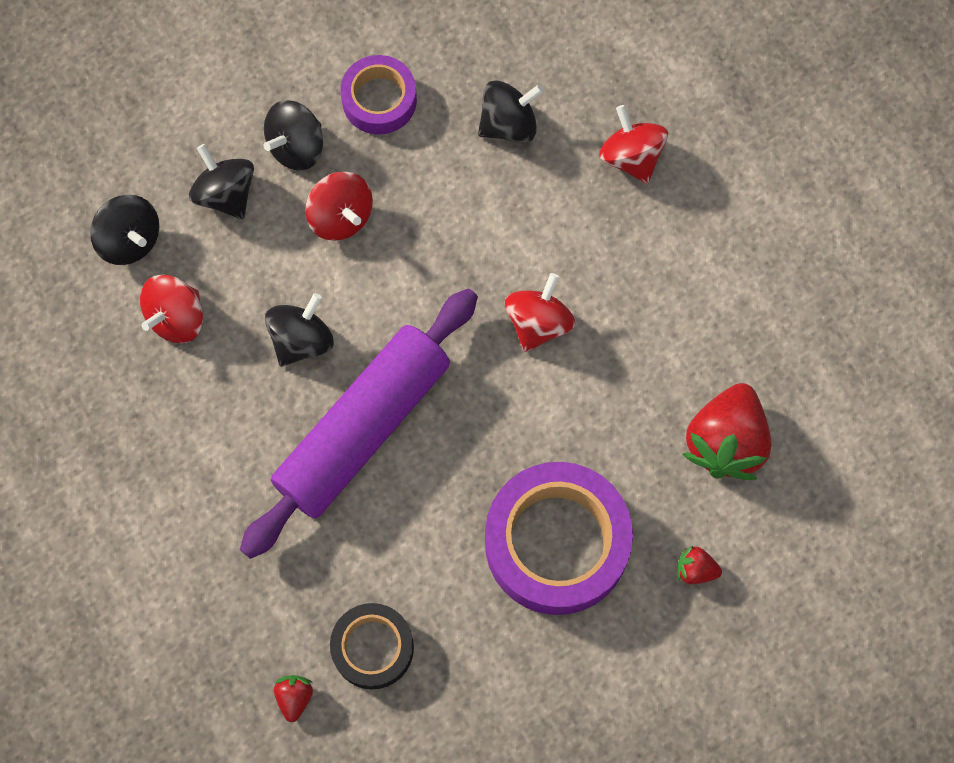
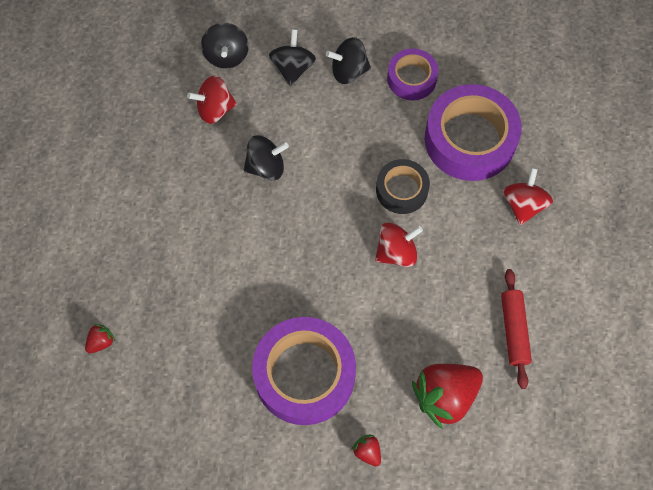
camera: 40 degrees right, 5 degrees down
(341, 216) = (340, 121): red spinning top -> none
(363, 428) = (257, 234): purple rolling pin -> none
(372, 648) = (162, 349): black tape -> black tape (401, 190)
(508, 124) = (470, 139): black spinning top -> purple tape
(738, 310) = (514, 330): none -> red rolling pin

